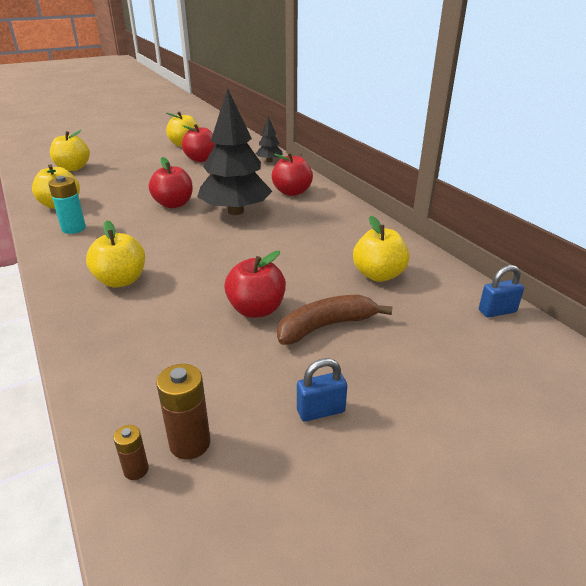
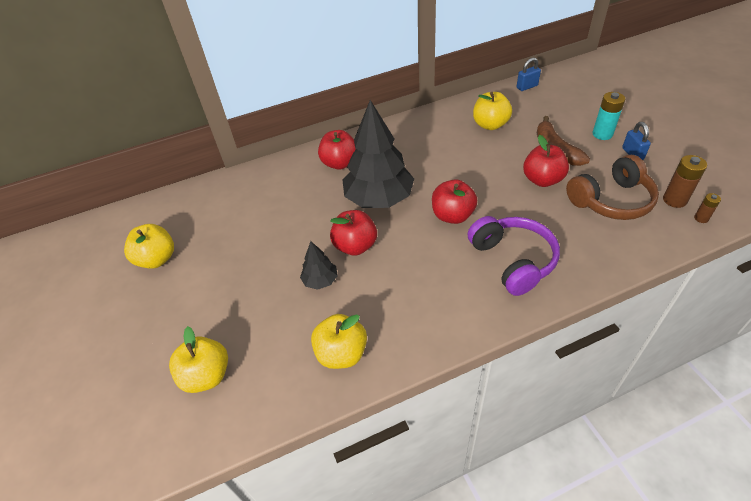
camera: 80 degrees left, 15 degrees up
(73, 228) = (409, 322): turquoise battery -> turquoise battery (602, 134)
(121, 280) = (512, 260): yellow apple -> purple headphones
(201, 159) = (222, 237): red apple -> red apple (452, 215)
(203, 367) = (611, 200): none -> brown headphones
(269, 161) = (249, 180): black tree -> black tree (320, 280)
(497, 311) = (527, 87): blue padlock -> blue padlock turned 75 degrees clockwise

